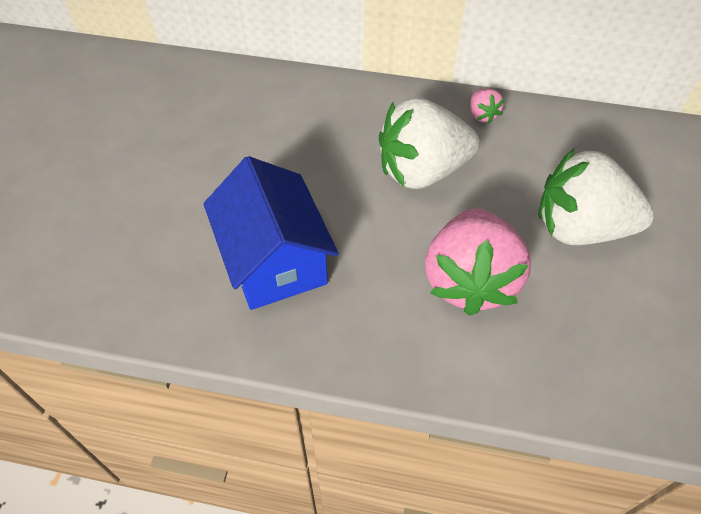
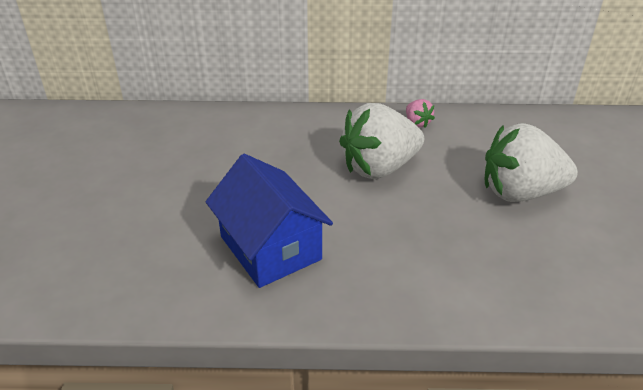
camera: 10 degrees left, 15 degrees down
(469, 280) = (442, 241): pink strawberry -> none

